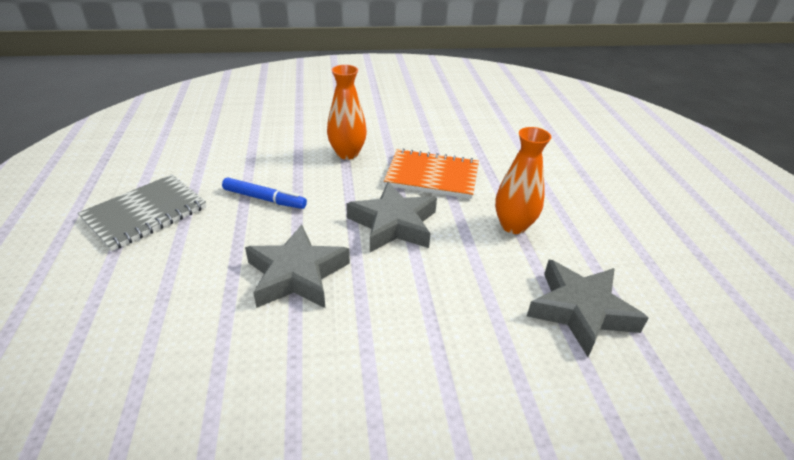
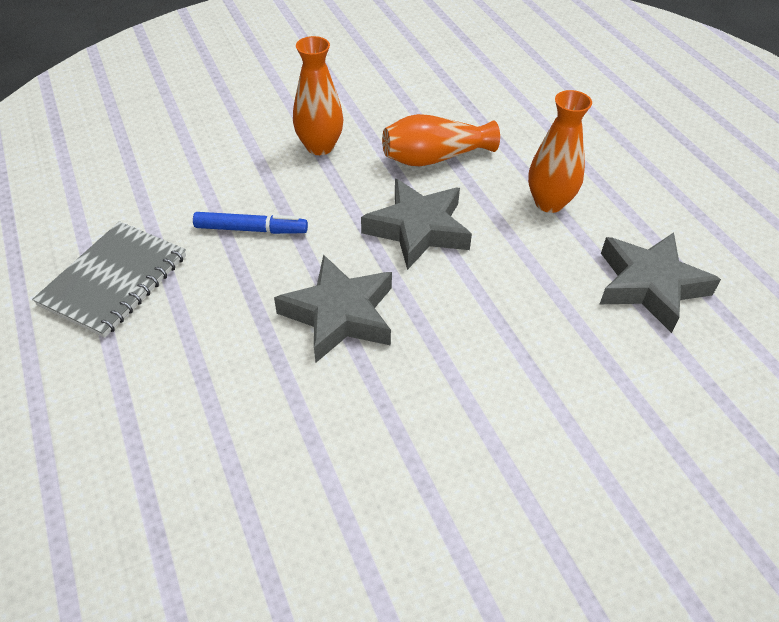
camera: 15 degrees left, 10 degrees up
(432, 176) = (434, 157): orange notebook -> orange vase

